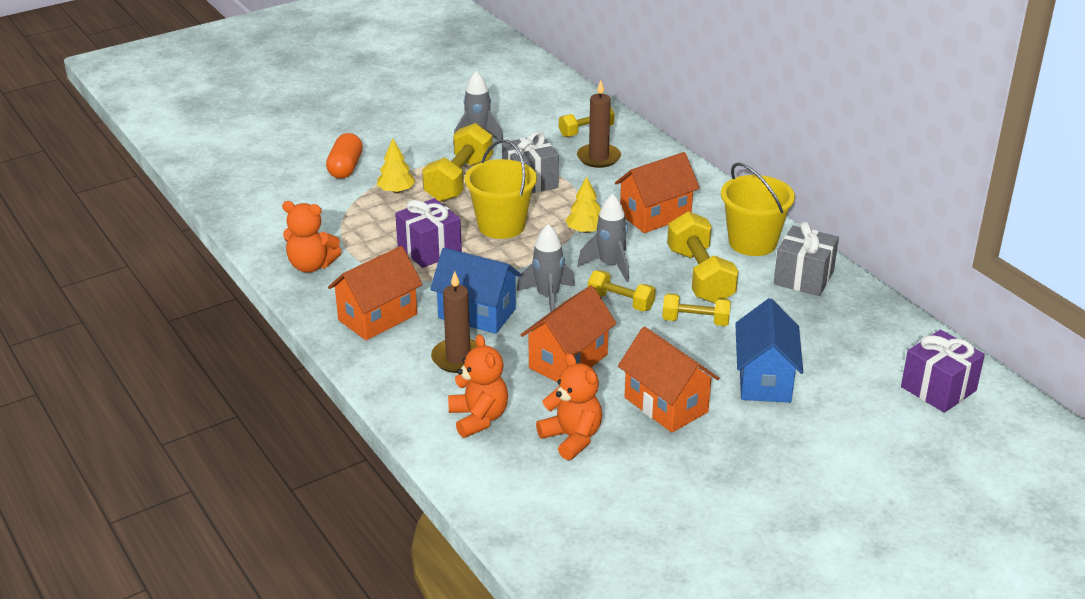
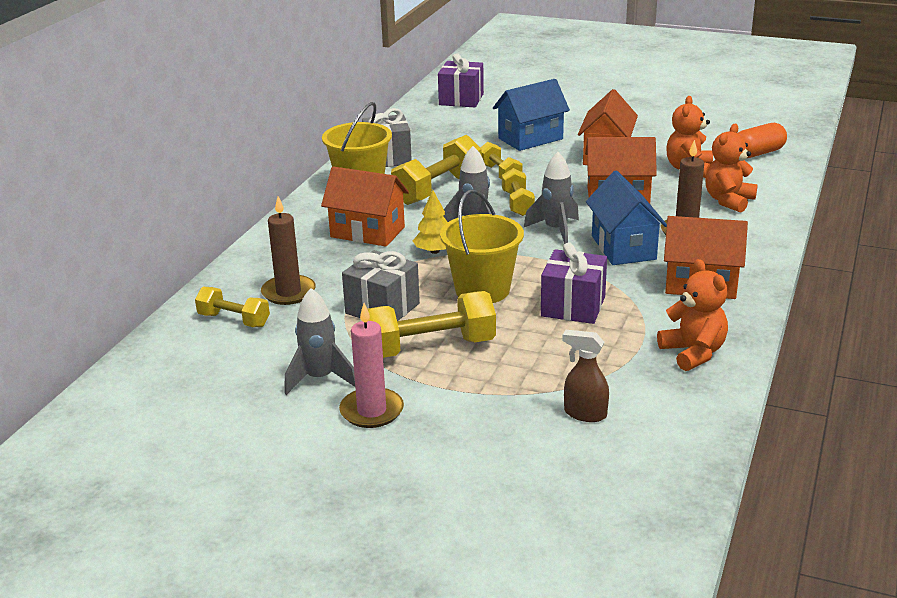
camera: 125 degrees left, 5 degrees down
(319, 199) = (584, 414): none -> brown spray bottle
(345, 168) = (498, 433): orange capsule -> orange capsule (757, 153)
(396, 191) = (500, 374): yellow tree -> none
(423, 141) = (371, 411): none -> pink candle

